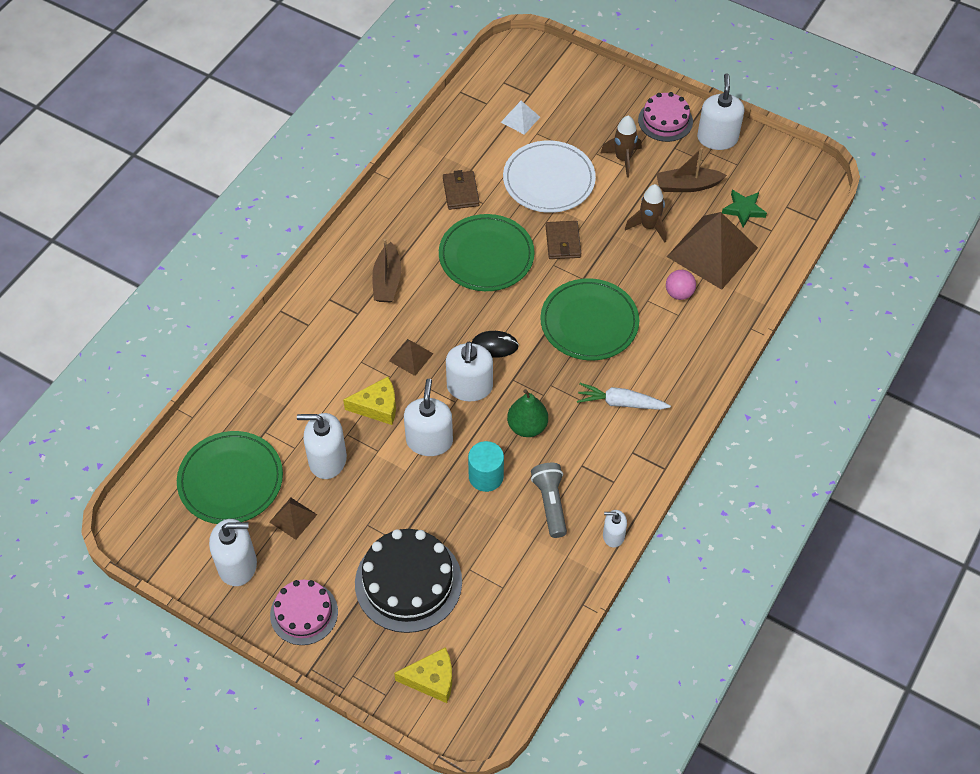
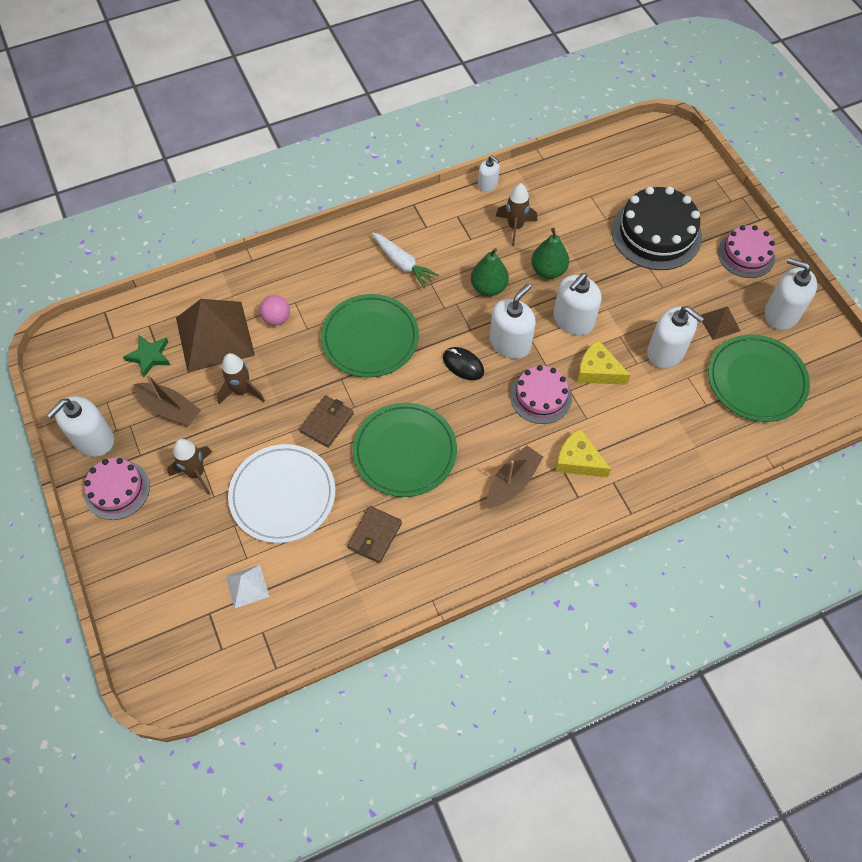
camera: 145 degrees left, 5 degrees up
(411, 357) = (540, 396): brown pyramid -> pink cake
(432, 679) = (677, 171): yellow cheese -> yellow cheese (578, 460)
(486, 476) = (548, 270): turquoise cylinder -> green pear
(550, 503) = (515, 227): grey flashlight -> brown rocket

